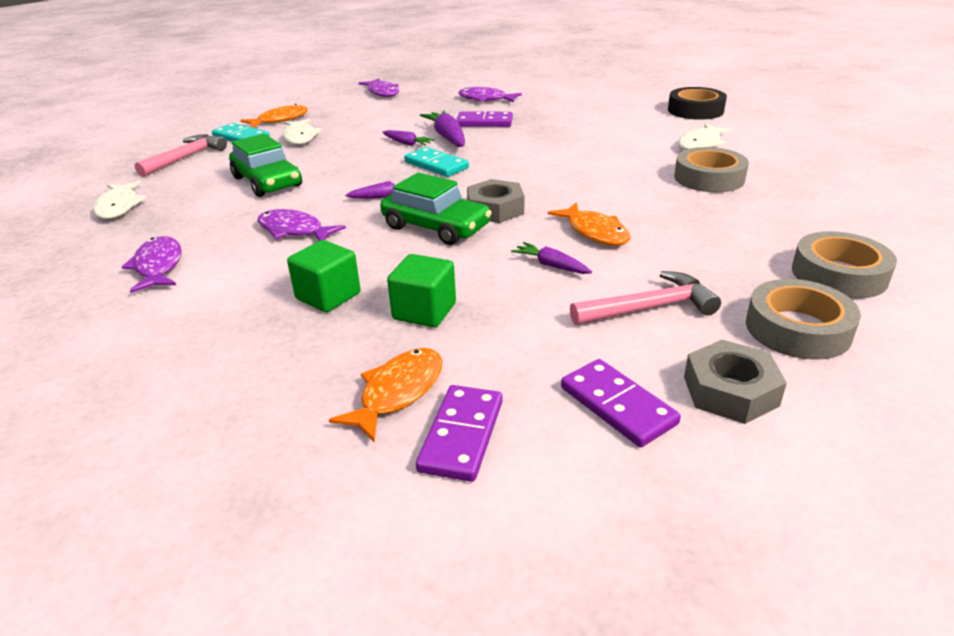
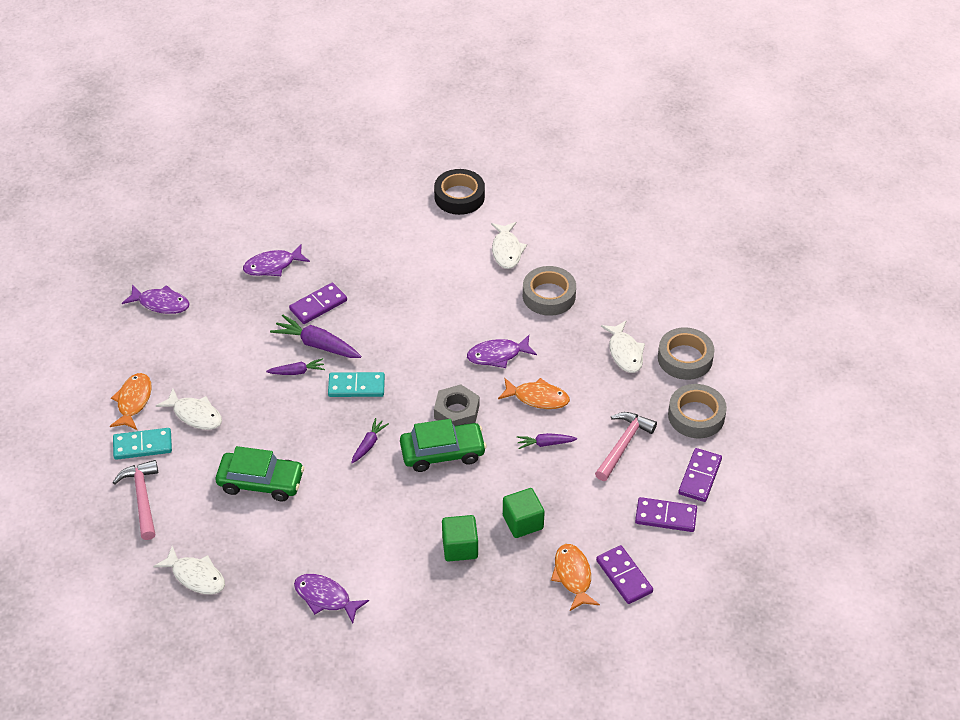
camera: 45 degrees left, 15 degrees up
(294, 230) = (360, 514): purple fish -> purple fish (497, 355)
(730, 391) = (699, 477): grey nut -> purple domino
(753, 241) = (625, 352): none -> white fish

